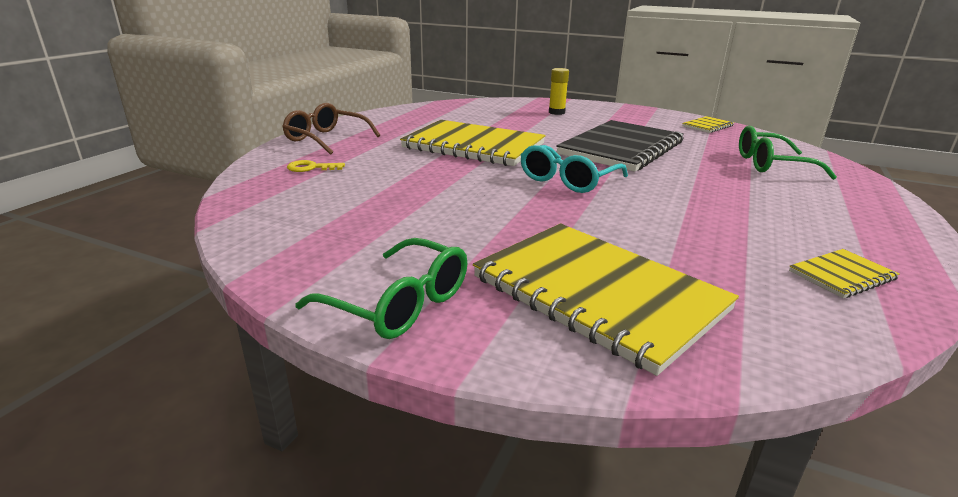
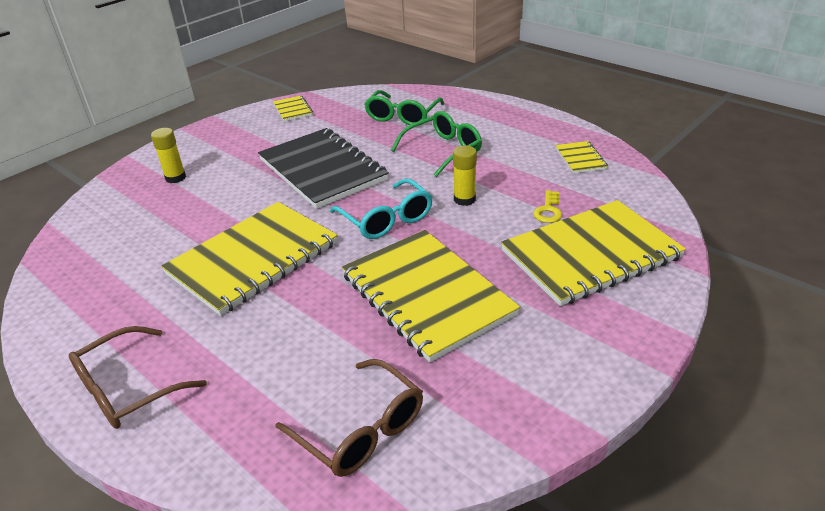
camera: 70 degrees left, 10 degrees up
(285, 204) = (361, 430): none -> brown glasses
(311, 168) = (246, 406): yellow key -> yellow key (548, 210)
(399, 304) = (594, 353): green glasses -> green glasses (443, 150)
(460, 208) = (426, 295): none -> yellow notebook
(641, 209) = (464, 199): none -> yellow glue stick

